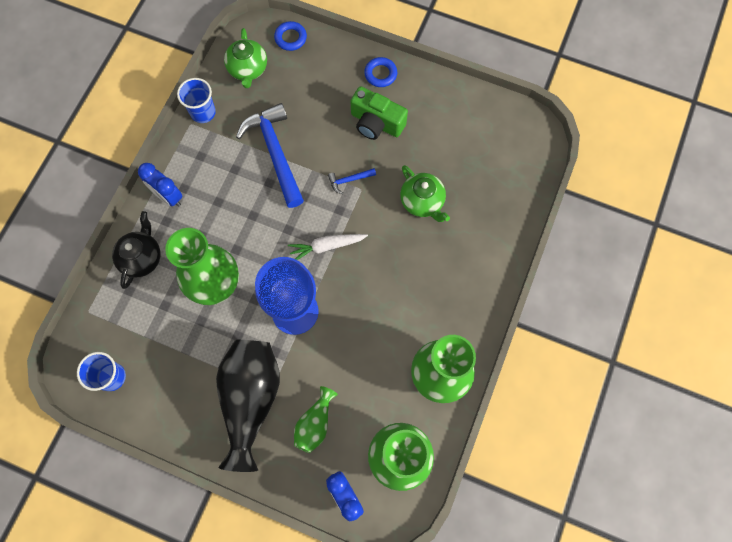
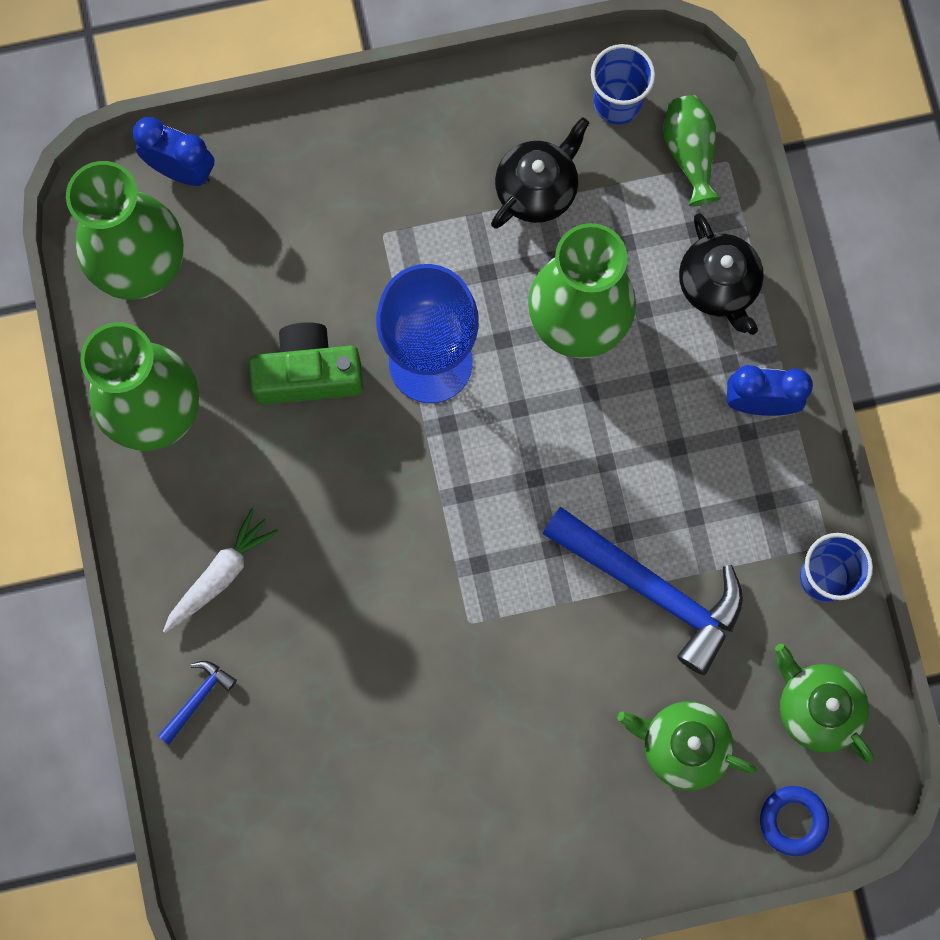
camera: 145 degrees right, 5 degrees up
(183, 360) = (537, 189): none -> black teapot
(250, 399) = (401, 202): black vase -> none
(315, 423) = (288, 231): green vase -> green vase (689, 153)
(327, 246) = (455, 492): white carrot -> white carrot (220, 575)
(349, 180) = (499, 625): blue hammer -> blue hammer (198, 698)
(376, 123) = (528, 758): green camera -> green camera (308, 374)
(380, 74) = (587, 859): blue ring -> none
(422, 202) = (357, 669): green teapot -> green teapot (682, 746)

